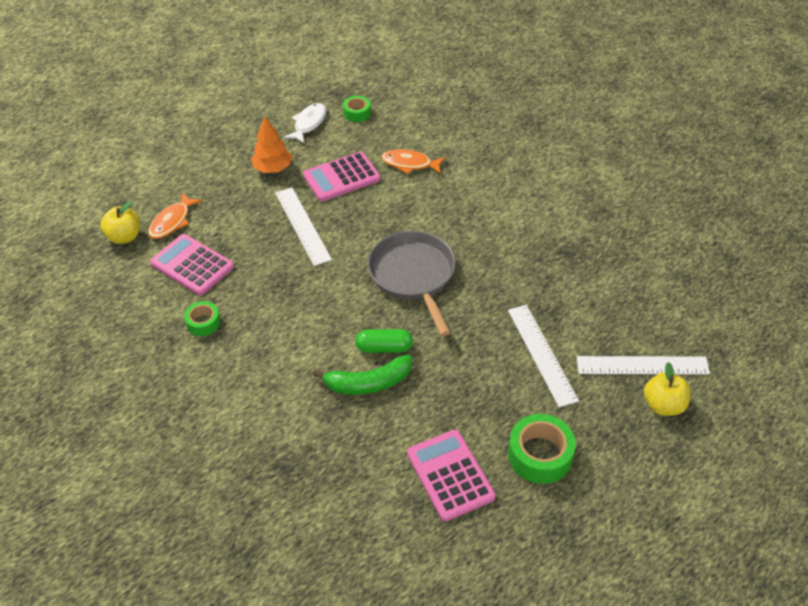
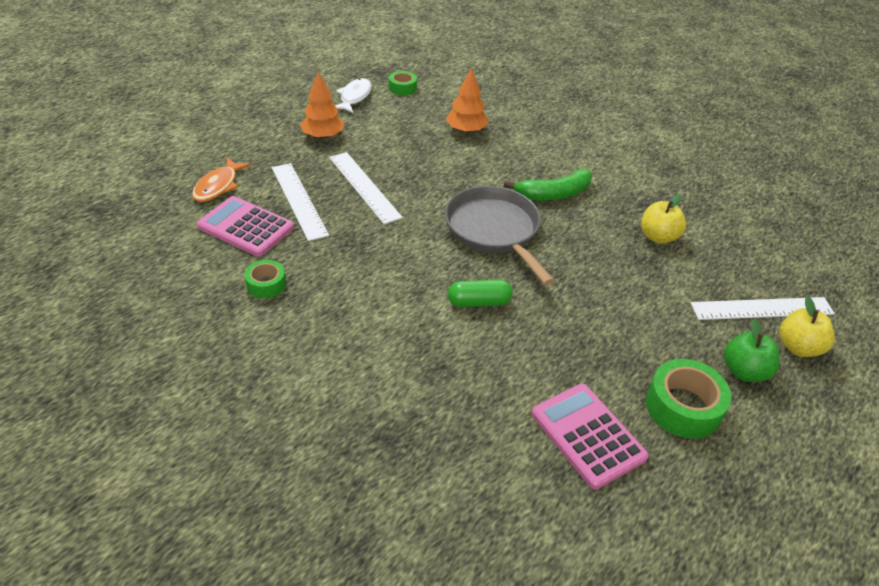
camera: 10 degrees left, 5 degrees down
(125, 237) = (164, 202): yellow apple -> yellow apple (658, 237)
(341, 177) = (398, 143): pink calculator -> none
(368, 383) = (469, 339): green banana -> green banana (554, 194)
(409, 164) = (466, 130): orange fish -> orange tree
(542, 354) = (653, 302): white ruler -> white ruler (299, 200)
(605, 425) = (744, 371): none -> green apple

